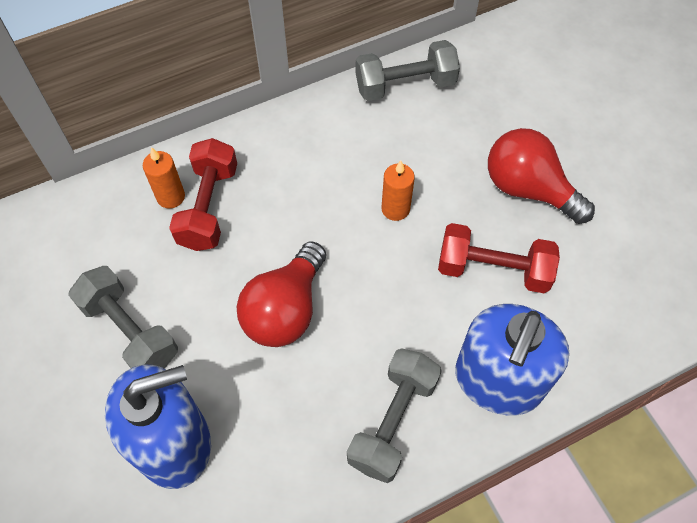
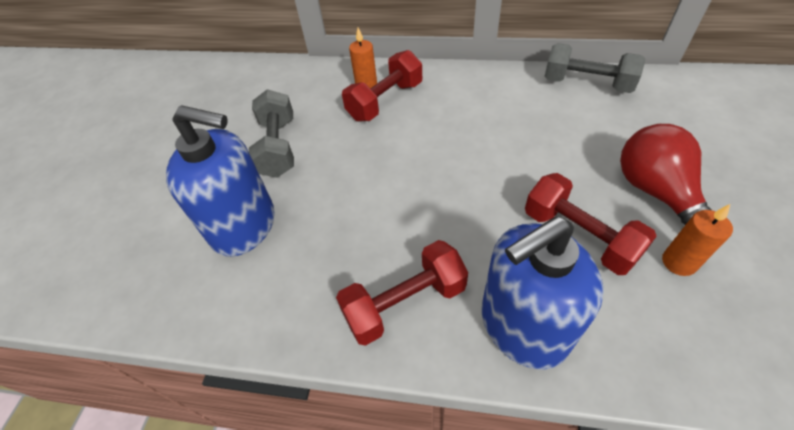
camera: 40 degrees right, 10 degrees down
(285, 309) = (385, 183): red light bulb -> none
(393, 422) = (405, 303): grey dumbbell -> red dumbbell
(395, 209) = (520, 156): orange candle -> orange candle (678, 262)

